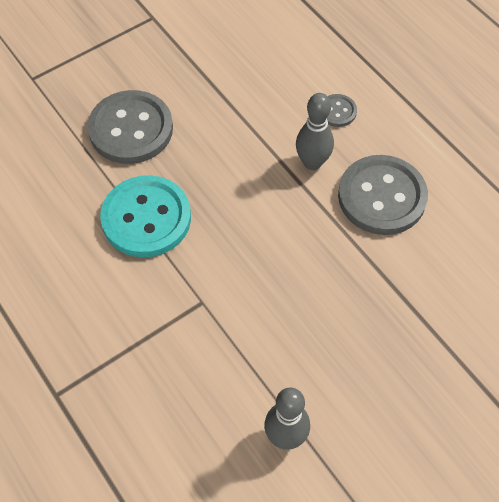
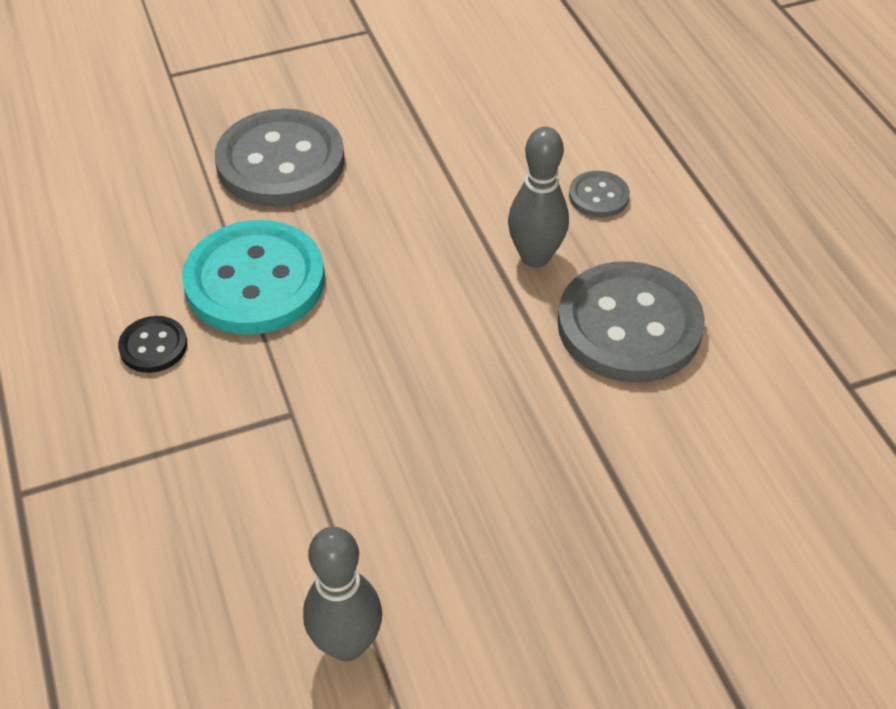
camera: 15 degrees right, 10 degrees down
(100, 277) = (153, 346): none -> black button

